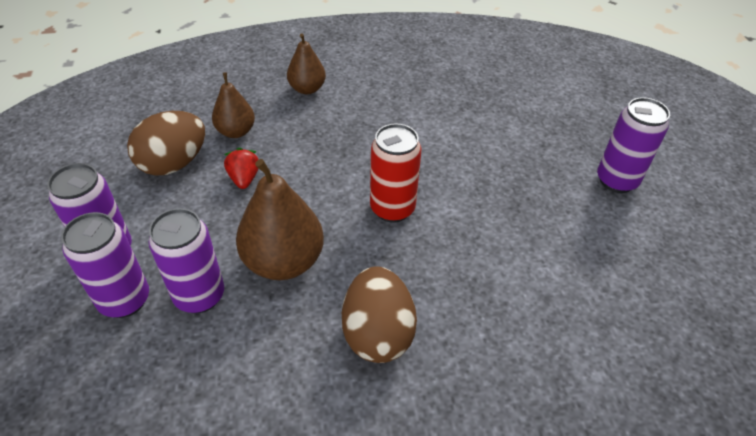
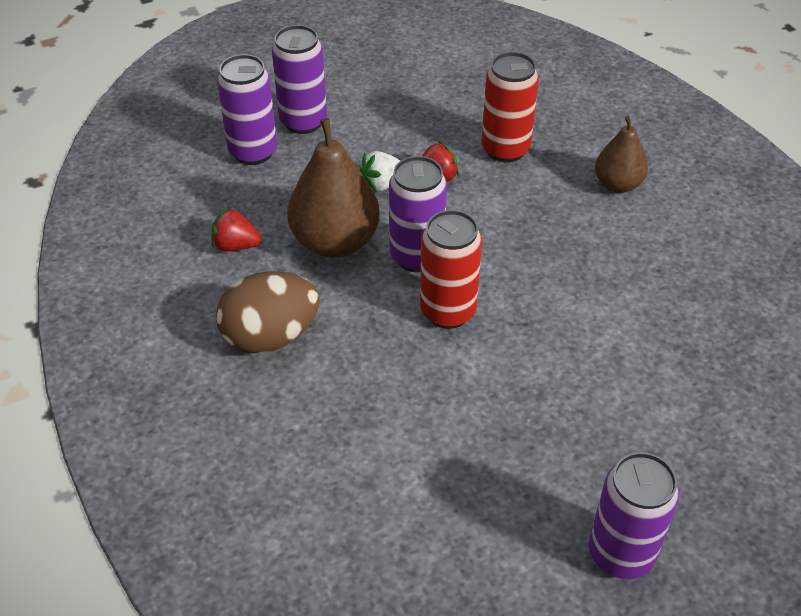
camera: 75 degrees right, 0 degrees up
(174, 163) = (432, 121): brown egg -> none
(199, 296) = (273, 196): purple can -> purple can (416, 256)
(230, 213) = (382, 184): none -> white strawberry
(236, 131) = (505, 149): brown pear -> red can
(250, 340) = (236, 245): none -> red strawberry

